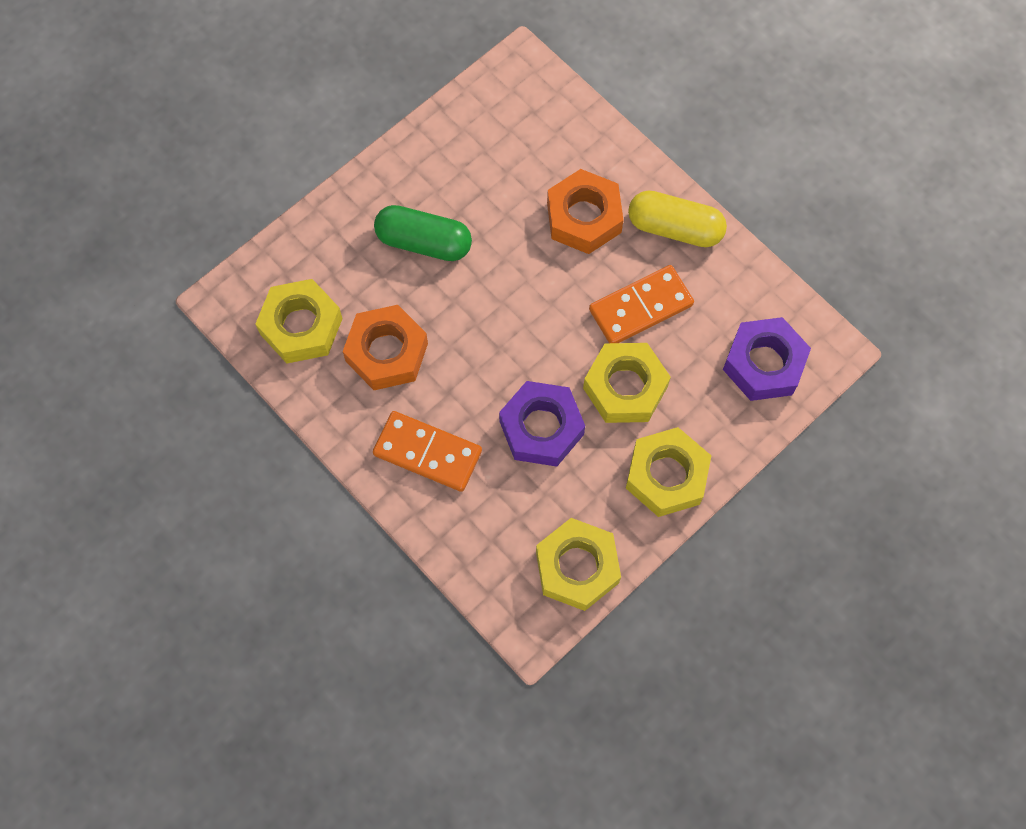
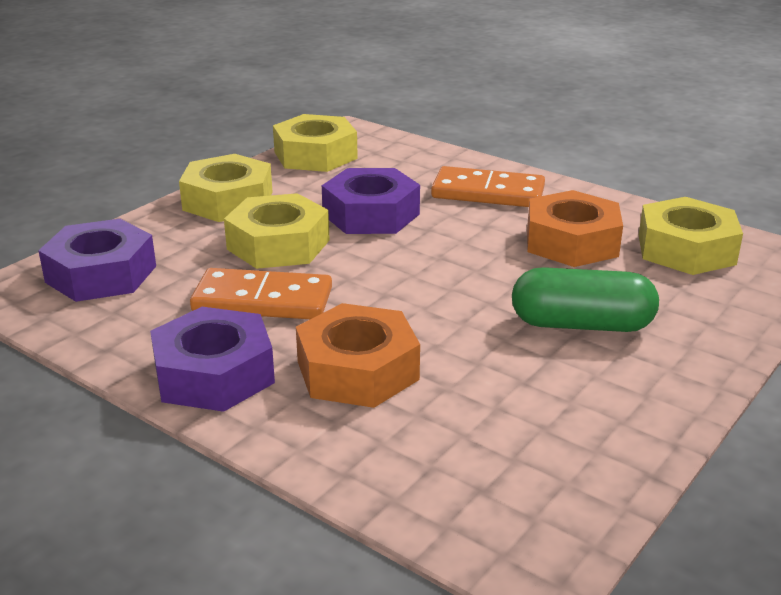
camera: 170 degrees right, 40 degrees down
(641, 307) = (263, 300): orange domino -> orange domino turned 45 degrees clockwise
(674, 228) = (214, 374): yellow capsule -> purple nut

